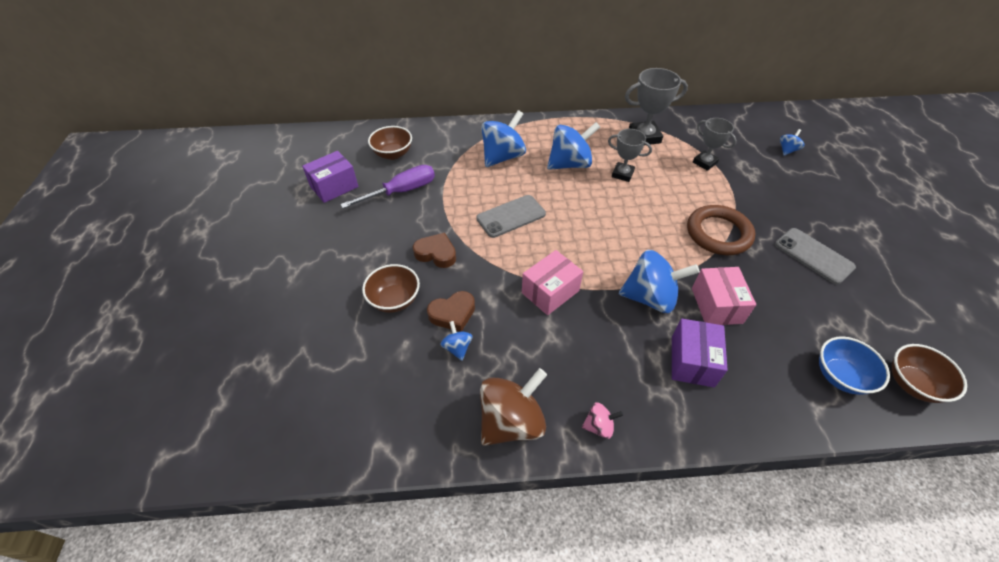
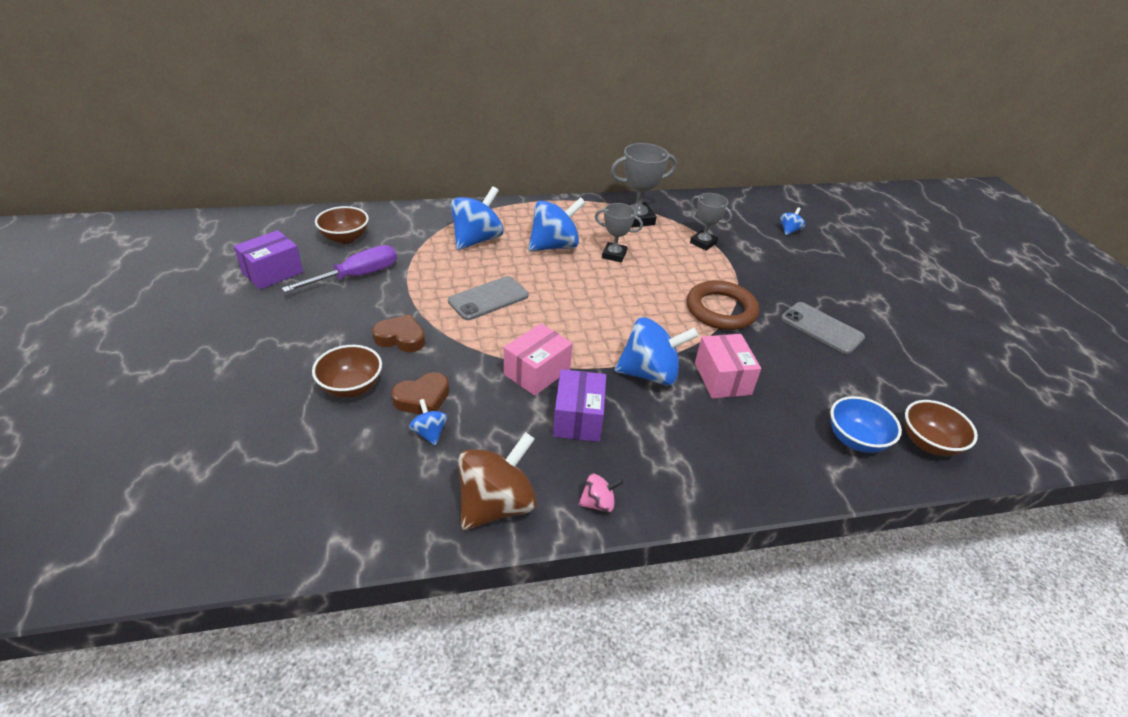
camera: 10 degrees left, 10 degrees down
(692, 361) = (699, 433): purple box -> purple box (578, 418)

